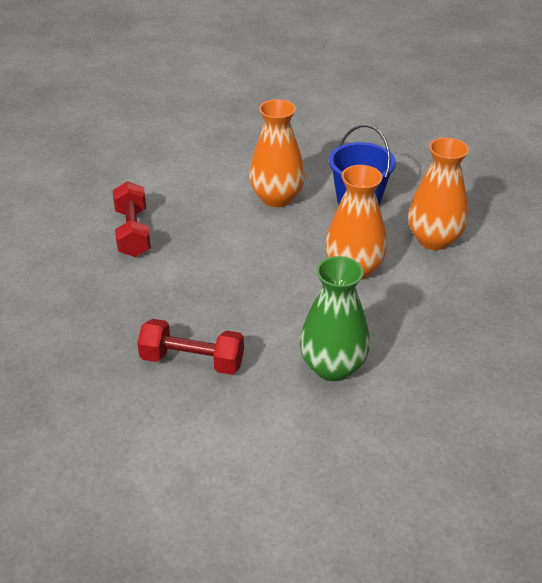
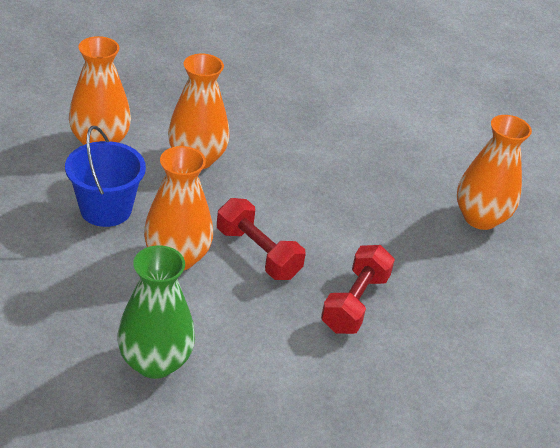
camera: 150 degrees left, 0 degrees up
(72, 358) = (480, 218): none -> orange vase
(192, 361) = (389, 168): red dumbbell -> red dumbbell (257, 253)
(333, 367) = (295, 114): green vase -> green vase (155, 362)

